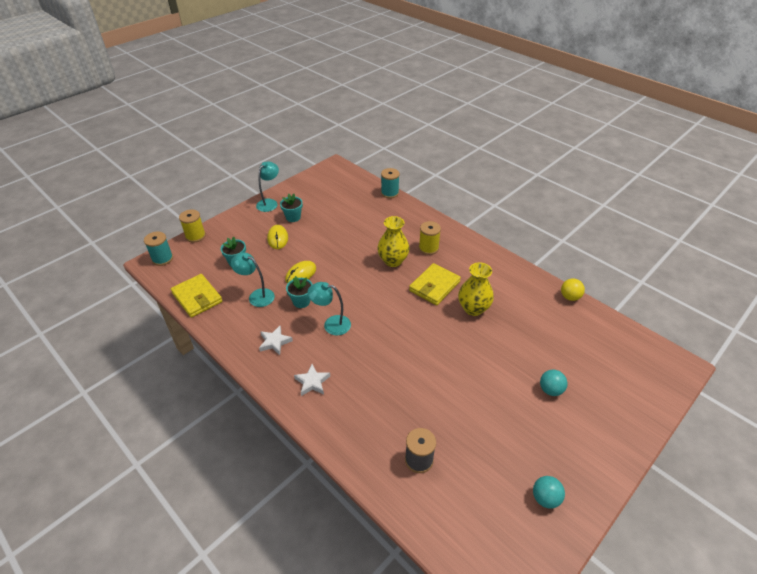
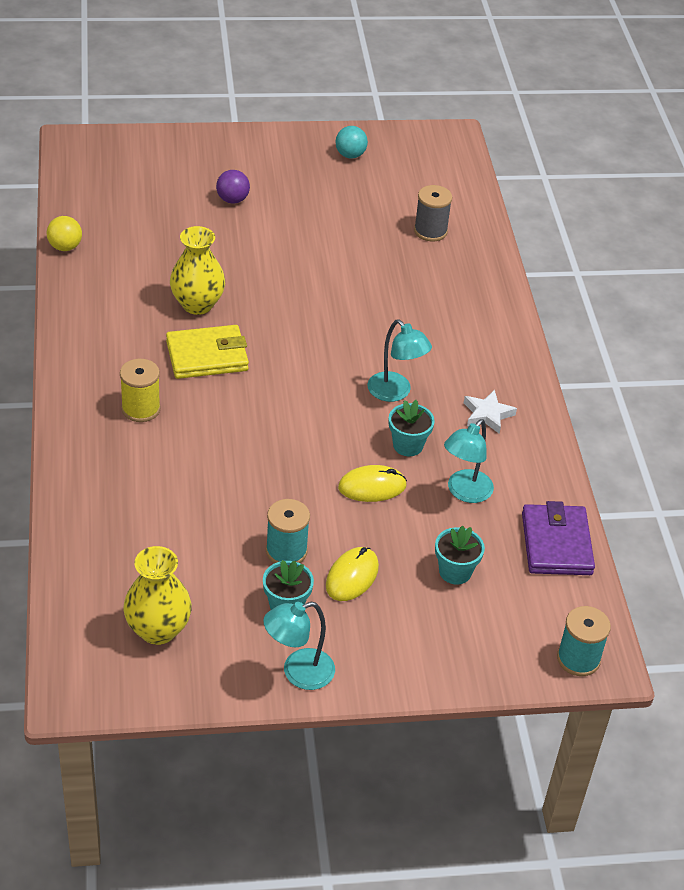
camera: 145 degrees left, 0 degrees up
(195, 236) = (493, 677): yellow spool -> none
(197, 297) = (556, 544): yellow wallet -> purple wallet
(257, 295) = (464, 492): turquoise lamp -> turquoise lamp turned 60 degrees clockwise
(312, 382) = (477, 347): white star -> none
(389, 193) = (61, 547): turquoise spool -> turquoise spool (286, 551)
(393, 261) = (216, 423): yellow vase -> yellow vase (158, 630)
(550, 390) = (232, 200): turquoise ball -> purple ball

